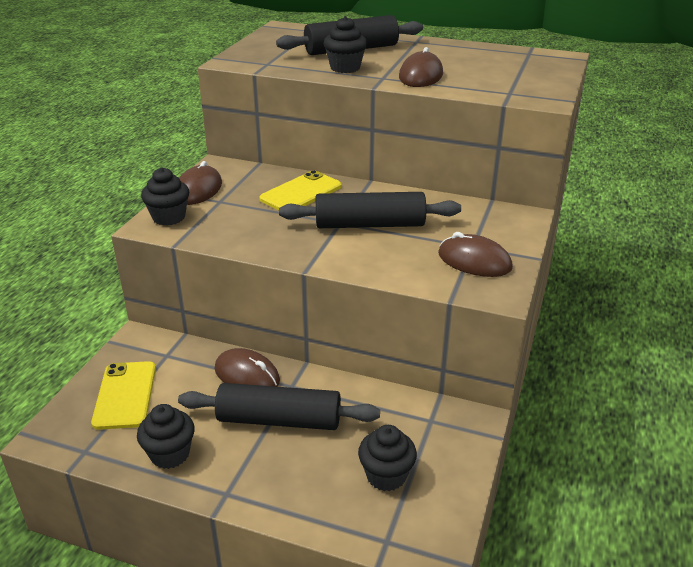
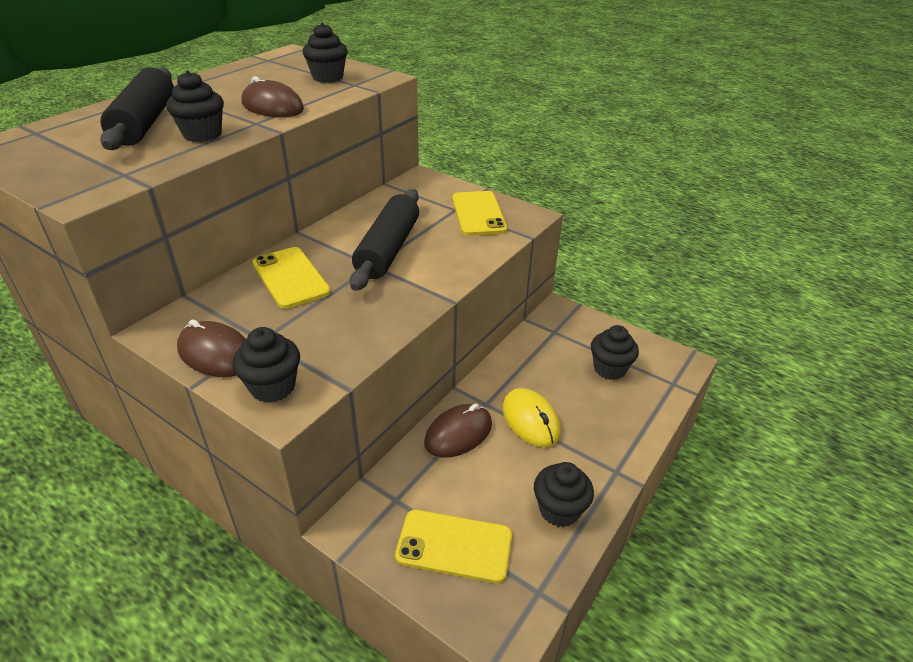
camera: 75 degrees left, 5 degrees up
(279, 420) = (530, 420): black rolling pin -> yellow mouse
(474, 261) = (478, 214): brown mouse -> yellow phone
(513, 80) = (327, 77): none -> black cupcake

